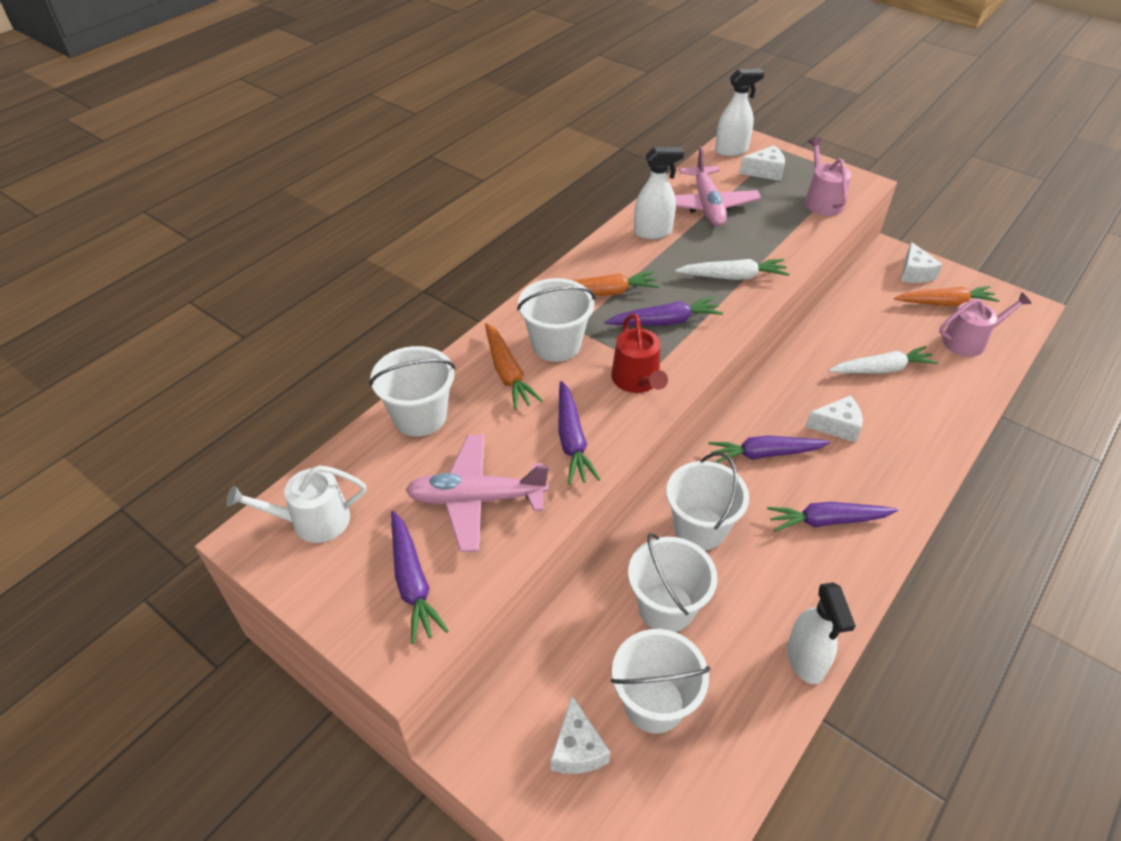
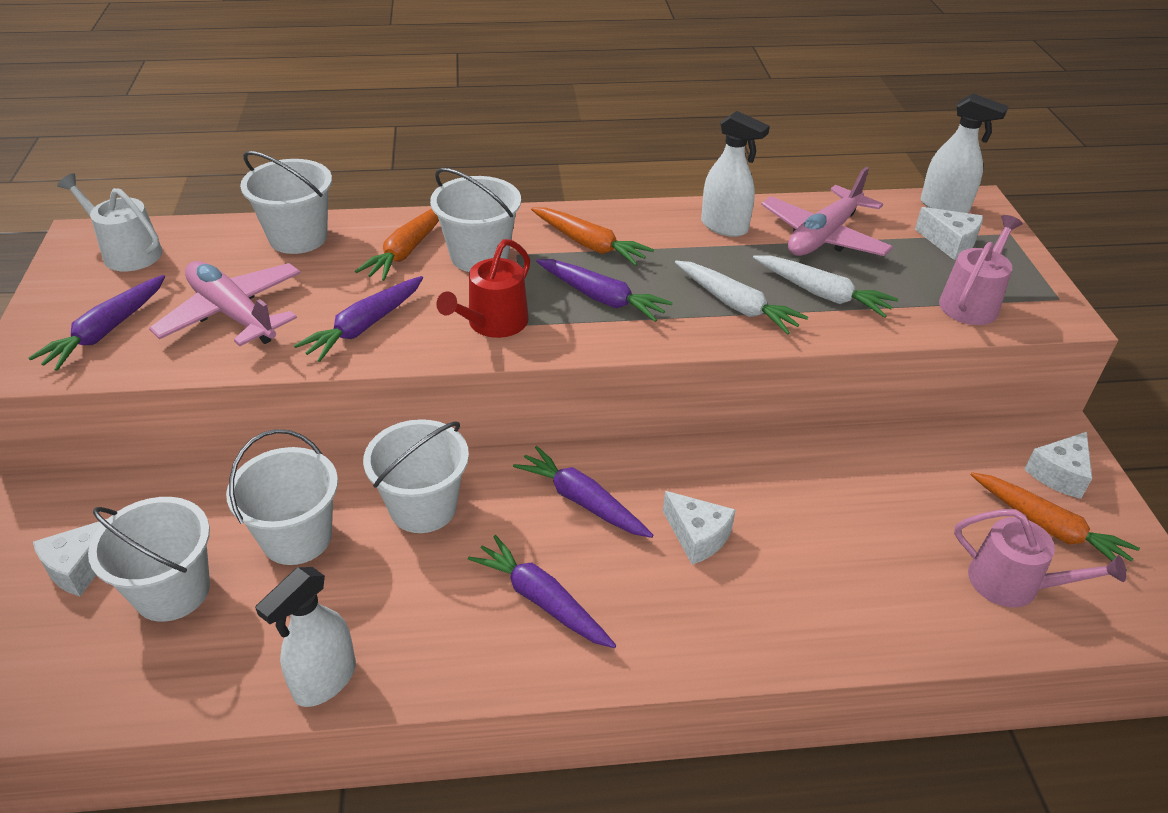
camera: 45 degrees right, 5 degrees down
(881, 369) = (842, 528): white carrot -> white carrot (822, 294)

